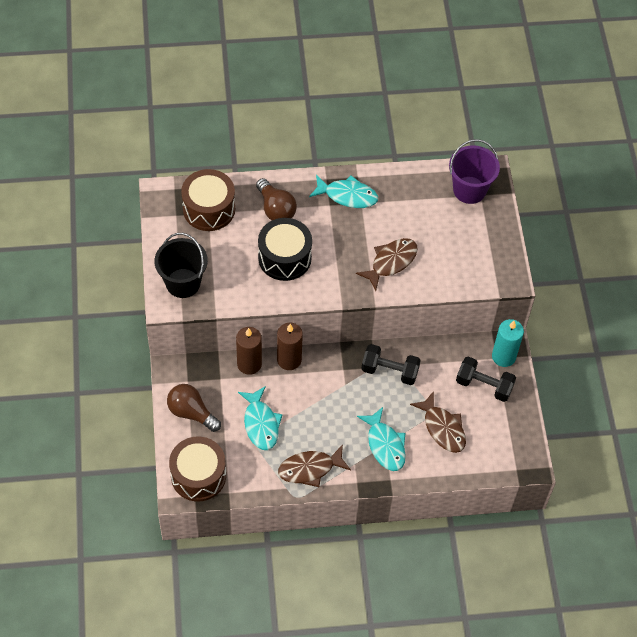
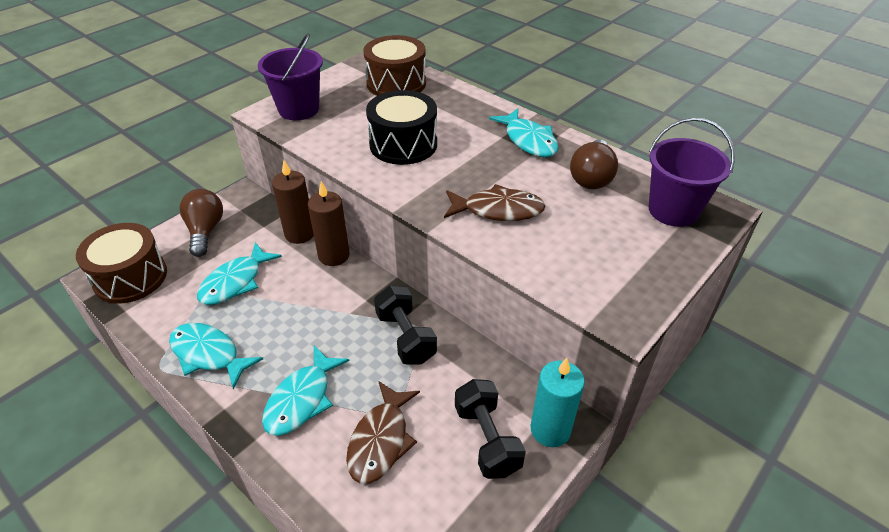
camera: 50 degrees right, 15 degrees down
(183, 283) = (299, 109): black bucket -> purple bucket
(276, 209) = (449, 112): brown light bulb -> brown light bulb (591, 177)
(310, 469) = (208, 354): brown fish -> turquoise fish

